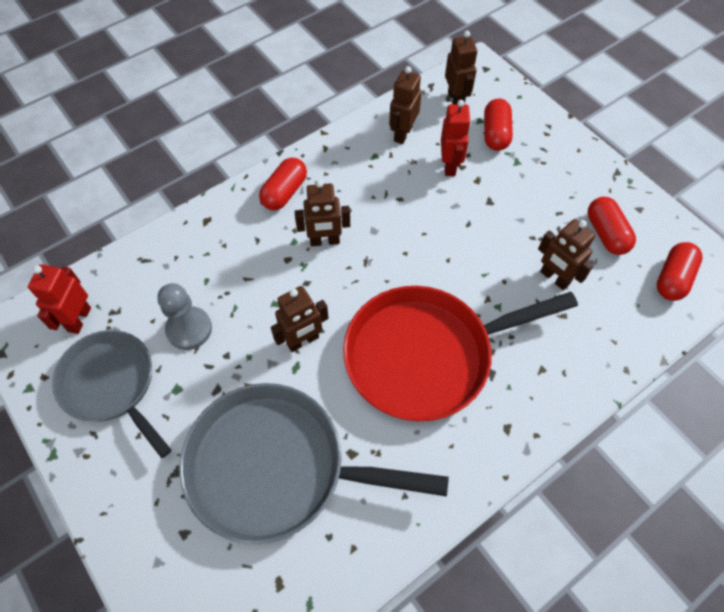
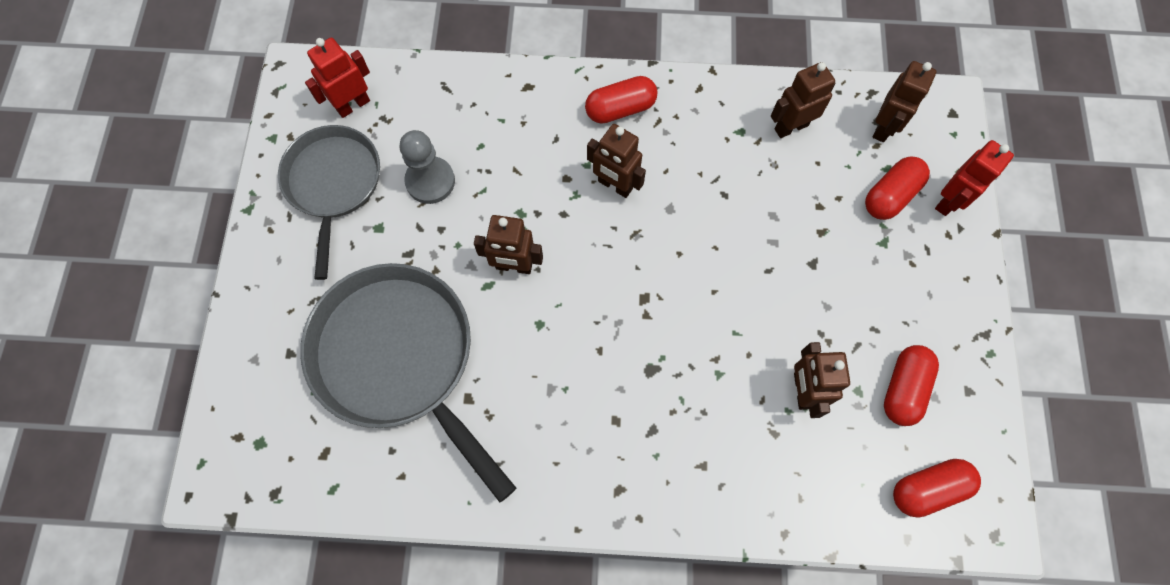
camera: 40 degrees right, 10 degrees up
(426, 355) = (608, 366): red pan -> none
(450, 165) = (808, 196): red robot -> red robot (949, 201)

